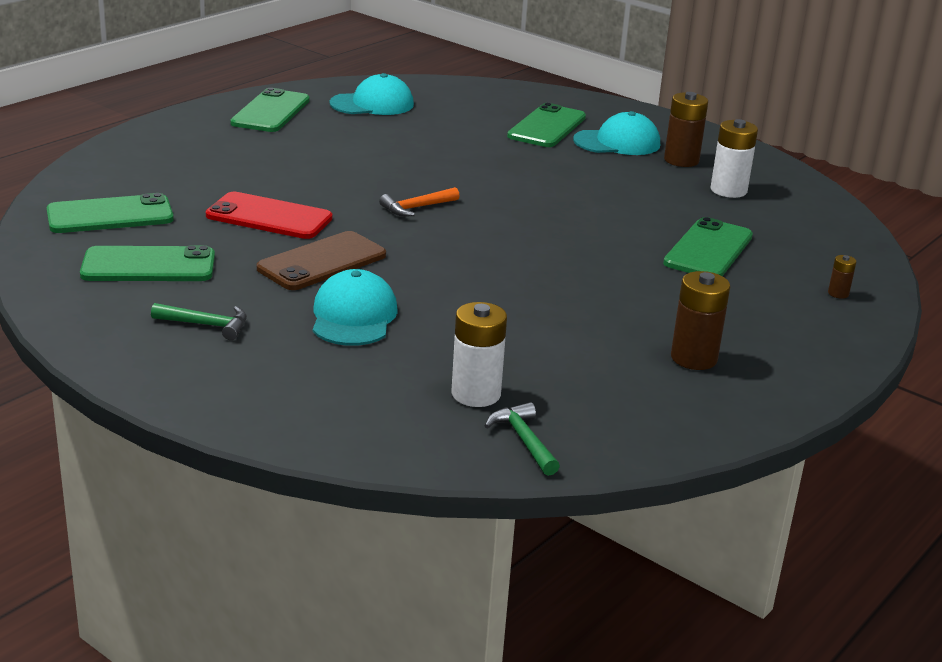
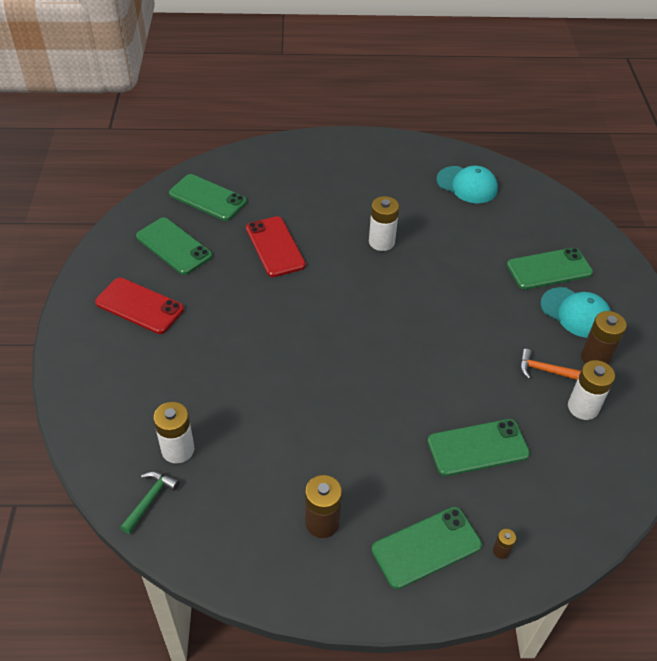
camera: 50 degrees right, 20 degrees up
(206, 325) = (139, 306): green hammer -> red phone
(271, 112) = (398, 160): green phone -> green phone (426, 547)
(322, 262) = (250, 298): brown phone -> none
(353, 316) = (206, 349): turquoise cap -> none
(371, 169) = (381, 242): none -> white battery
(416, 208) = (359, 290): orange hammer -> orange hammer (544, 370)

